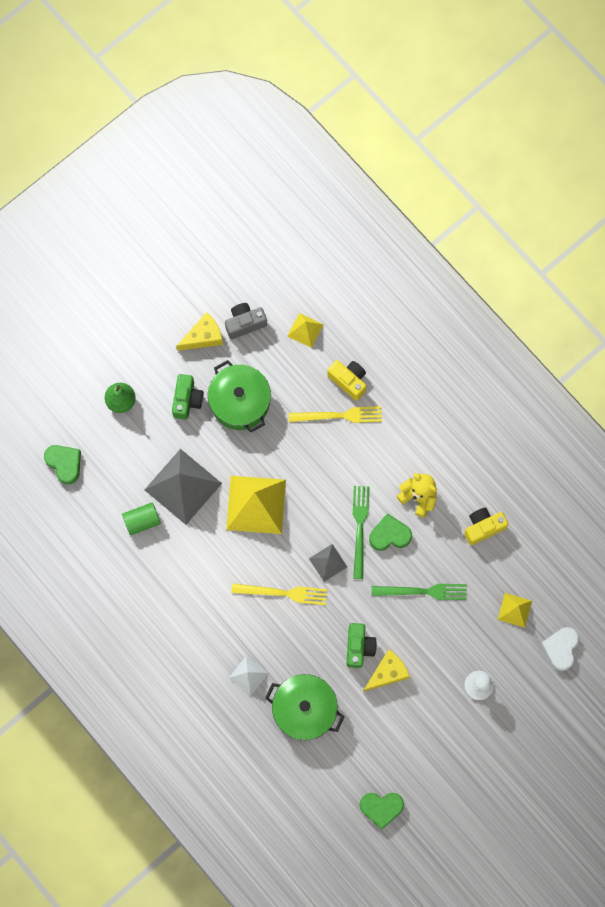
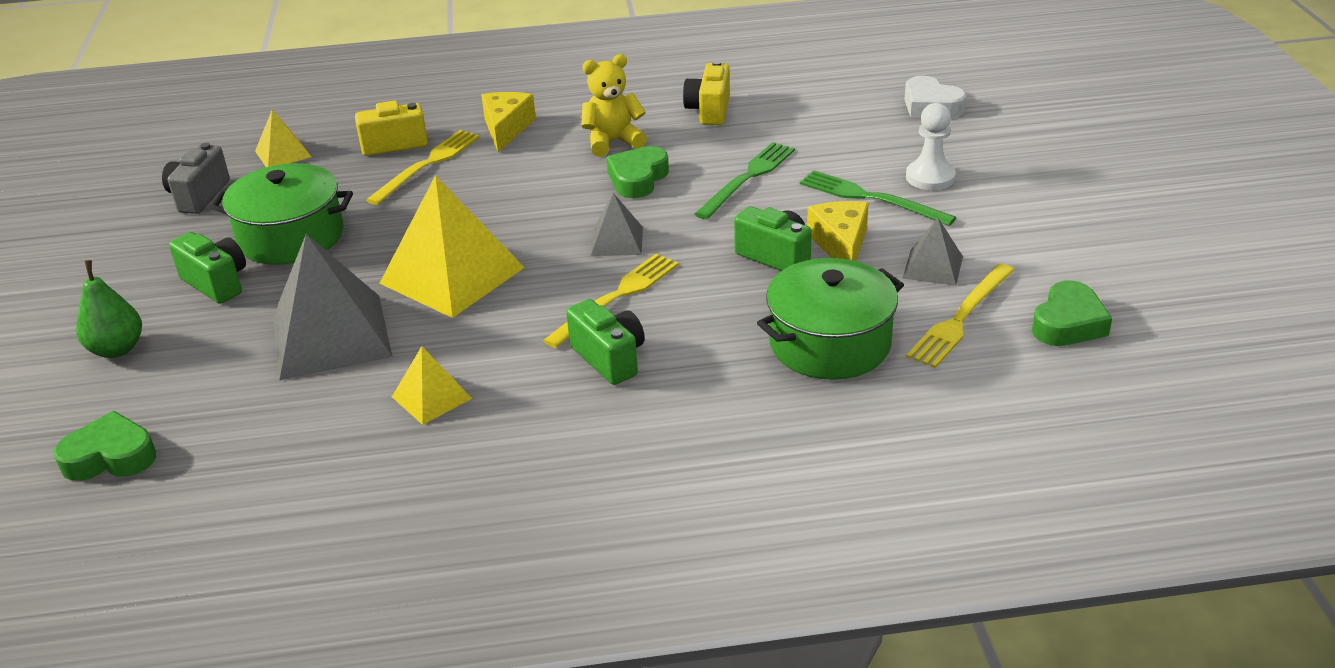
camera: 55 degrees left, 40 degrees down
(142, 521) = (324, 402): green cylinder -> none
(203, 336) = (158, 236): yellow cheese -> yellow cheese (506, 129)
(239, 619) = (609, 358): none -> green camera
(248, 675) = (714, 383): white pyramid -> none
(357, 758) = (961, 318): none -> yellow fork
(360, 528) = (599, 198): green fork -> green fork (870, 198)
(393, 726) = (933, 267): none -> grey pyramid
(515, 610) = (845, 121): yellow pyramid -> yellow pyramid (431, 397)

